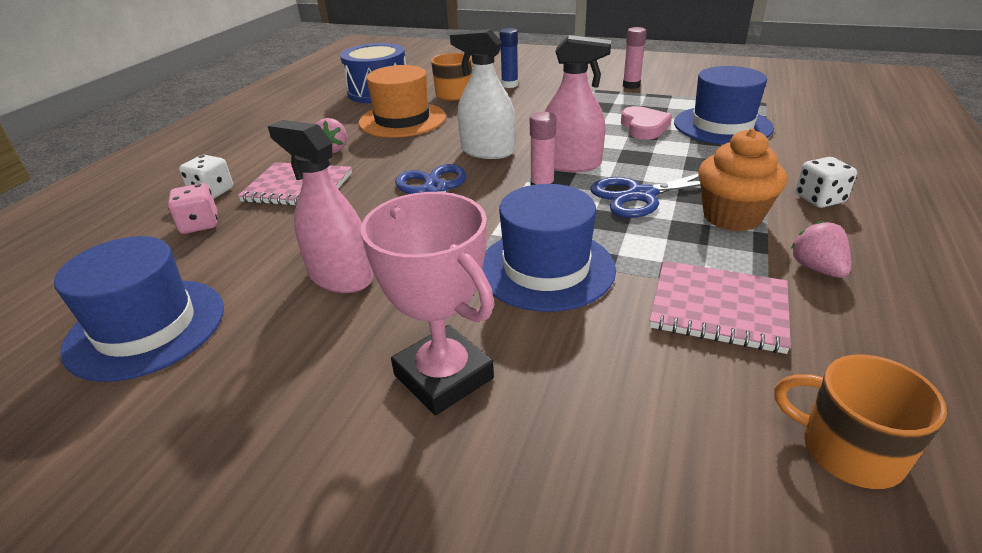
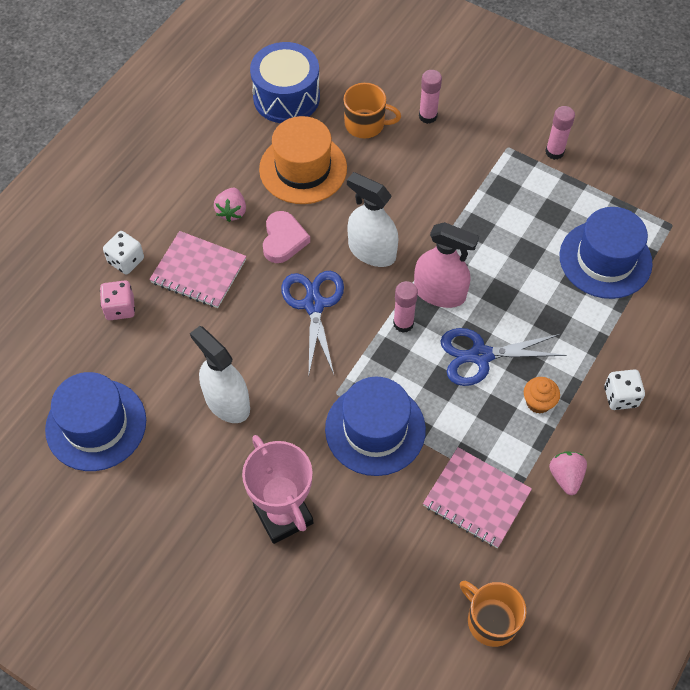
camera: 10 degrees right, 25 degrees up
(340, 277) = (227, 402): pink spray bottle -> white spray bottle
(509, 85) = (427, 116): blue glue stick -> pink glue stick
(644, 127) = (530, 244): pink heart -> pink heart (283, 240)
(732, 217) = (538, 402): orange cupcake -> orange cupcake, size x0.56

